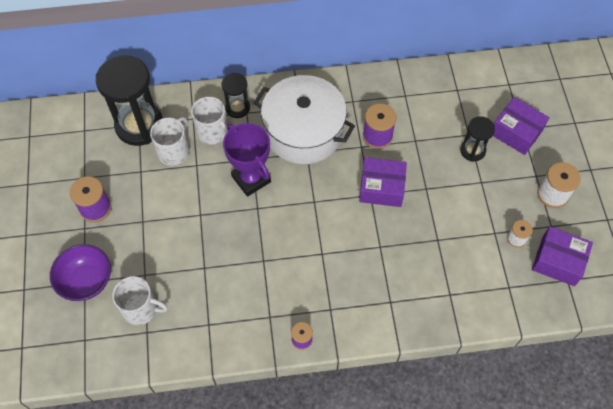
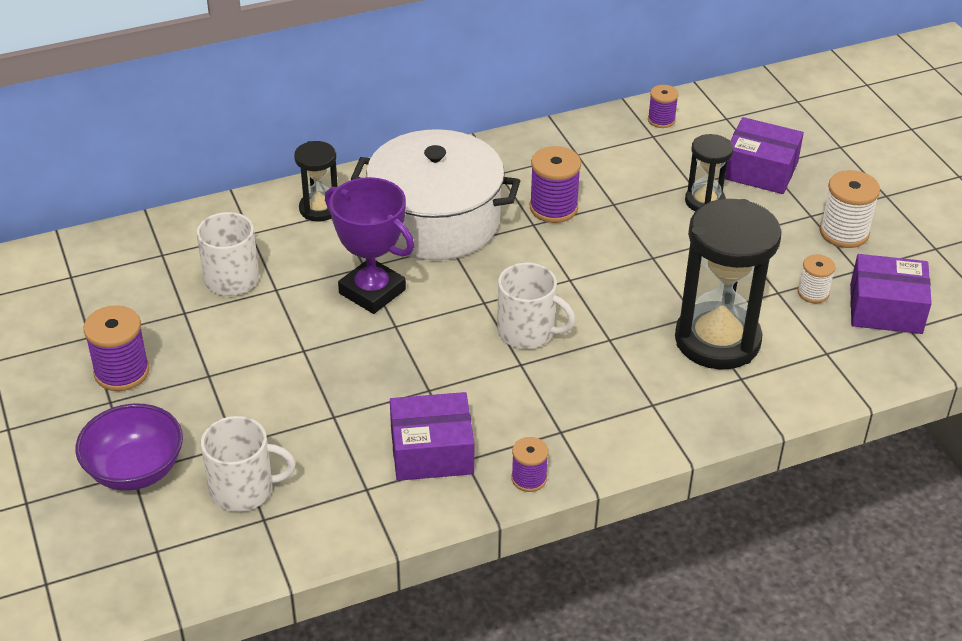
camera: 15 degrees left, 20 degrees down
(139, 125) = (164, 255): black hourglass -> black hourglass (717, 340)
(213, 132) = (289, 244): white mug -> white mug (527, 332)
(381, 188) = (584, 268): purple box -> purple box (432, 451)
(466, 78) = (661, 120): none -> purple spool

